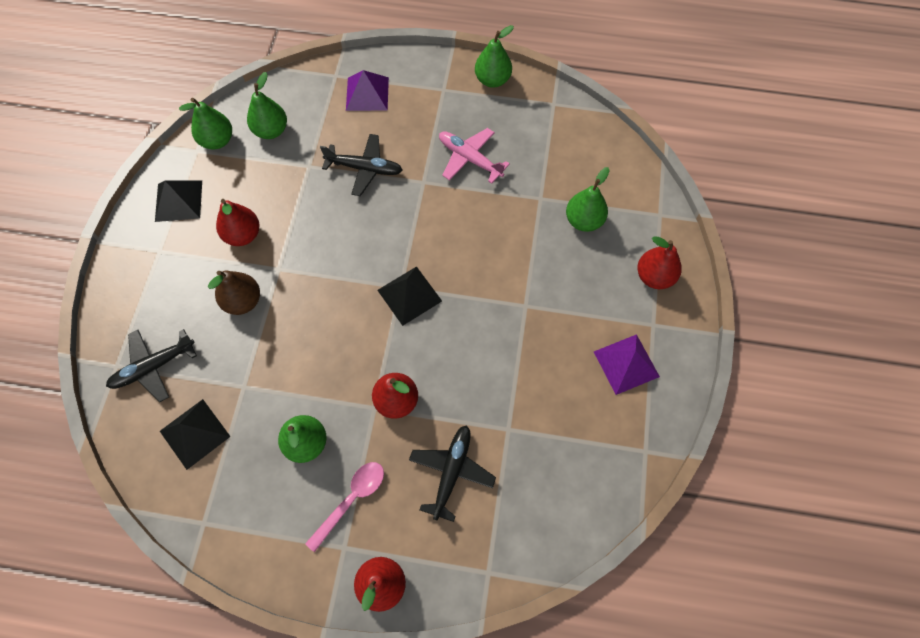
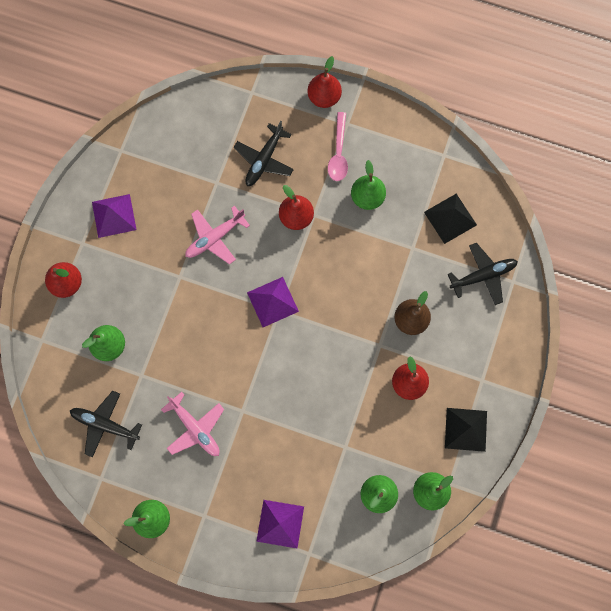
camera: 170 degrees left, 10 degrees up
(351, 500) = (338, 153): pink spoon -> pink spoon turned 45 degrees counterclockwise
(364, 168) = (294, 435): black plane -> black plane (105, 425)
(409, 295) = (272, 302): black pyramid -> purple pyramid
(494, 358) = (215, 237): none -> pink plane

